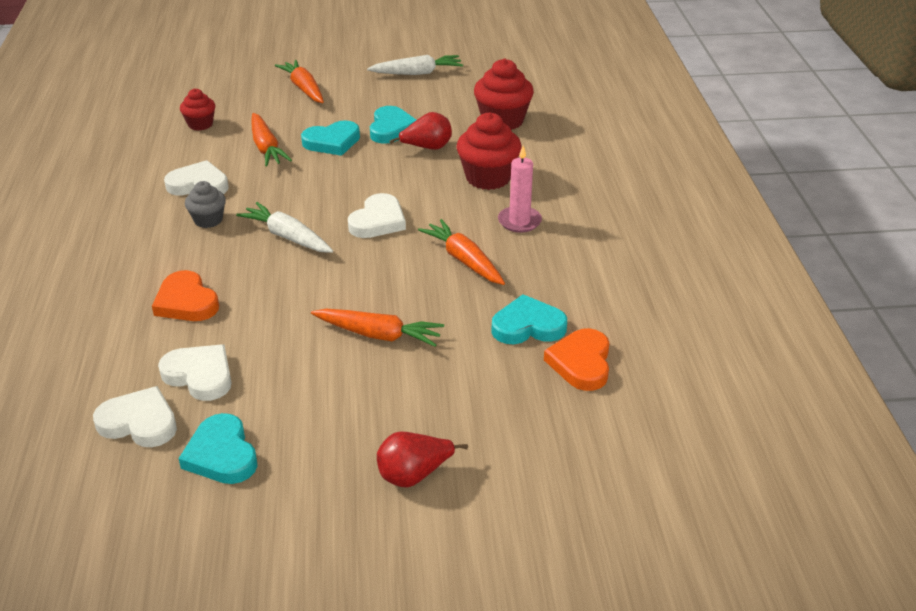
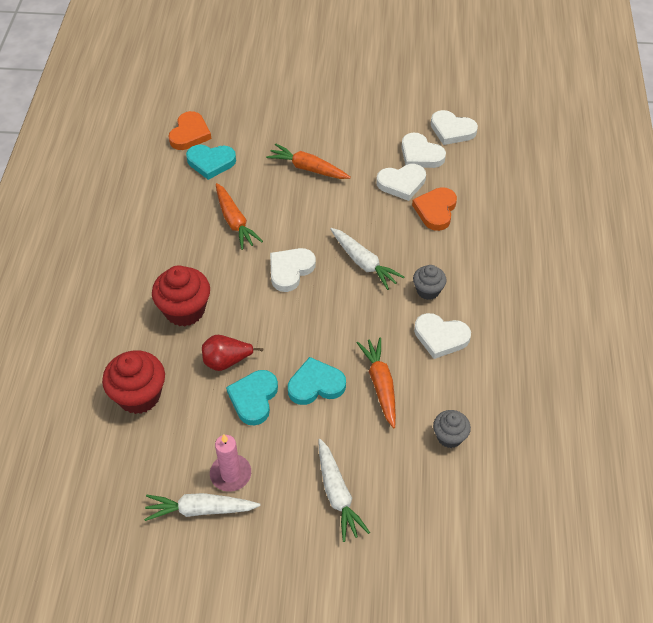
camera: 170 degrees left, 15 degrees up
(186, 302) = (435, 210): orange heart -> orange heart turned 135 degrees counterclockwise
(200, 124) = (449, 436): red cupcake -> grey cupcake
(221, 454) = (404, 107): turquoise heart -> none
(233, 330) = (402, 183): none -> white heart
(304, 88) = (337, 494): orange carrot -> white carrot
(414, 475) = (304, 86): red pear -> none
(519, 221) = (179, 254): pink candle -> pink candle (230, 474)

